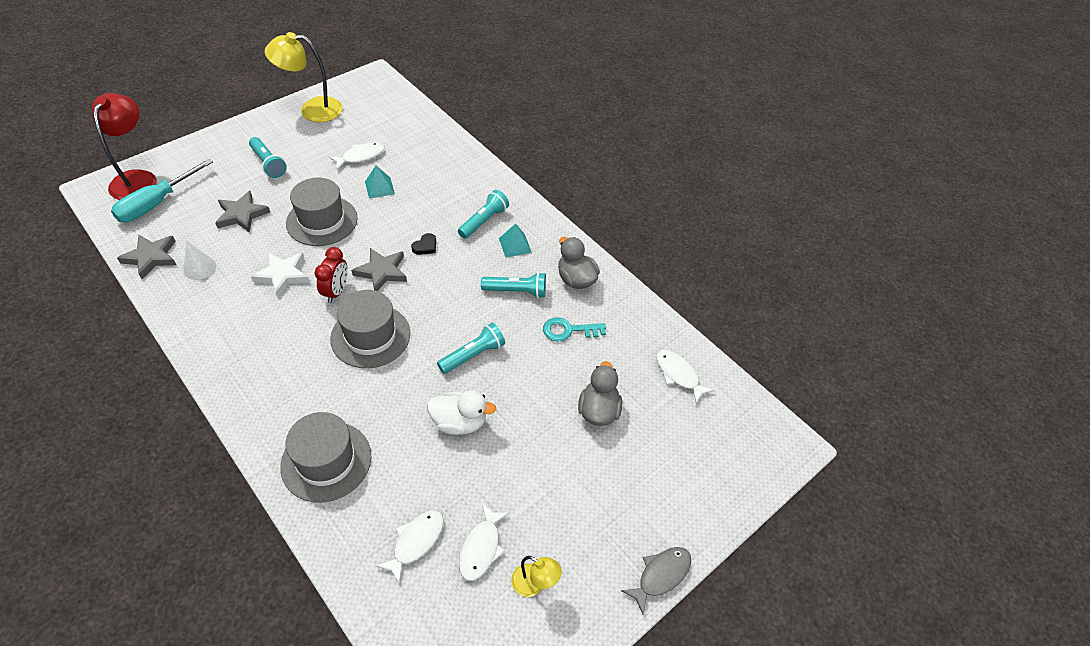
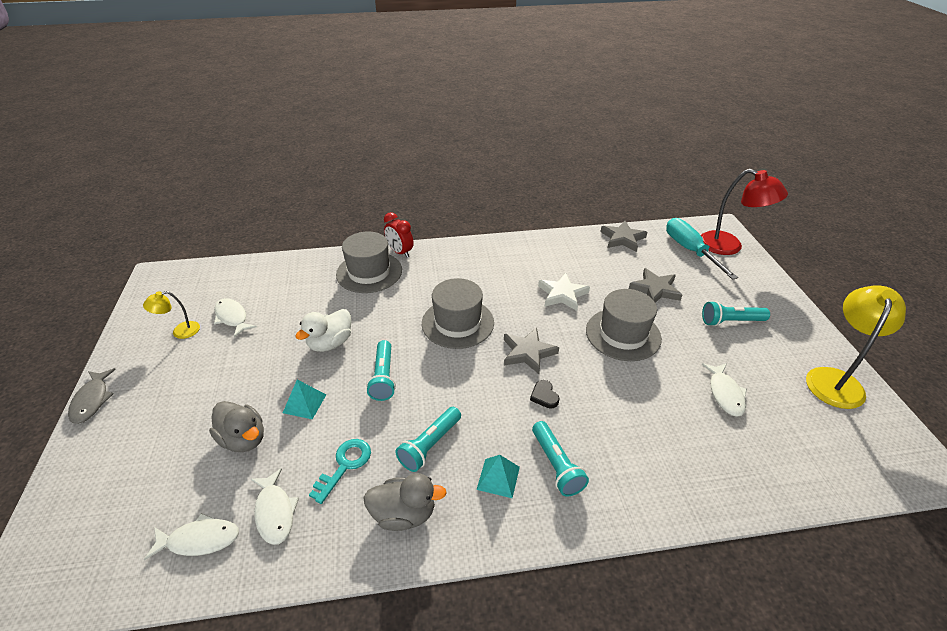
camera: 125 degrees right, 10 degrees down
(199, 268) = (597, 257): white cone -> none
(336, 291) = (522, 318): red clock -> red clock (400, 252)
(379, 187) = (659, 392): turquoise pyramid -> turquoise pyramid (304, 403)
(416, 542) = (272, 291): white fish -> white fish (275, 512)

